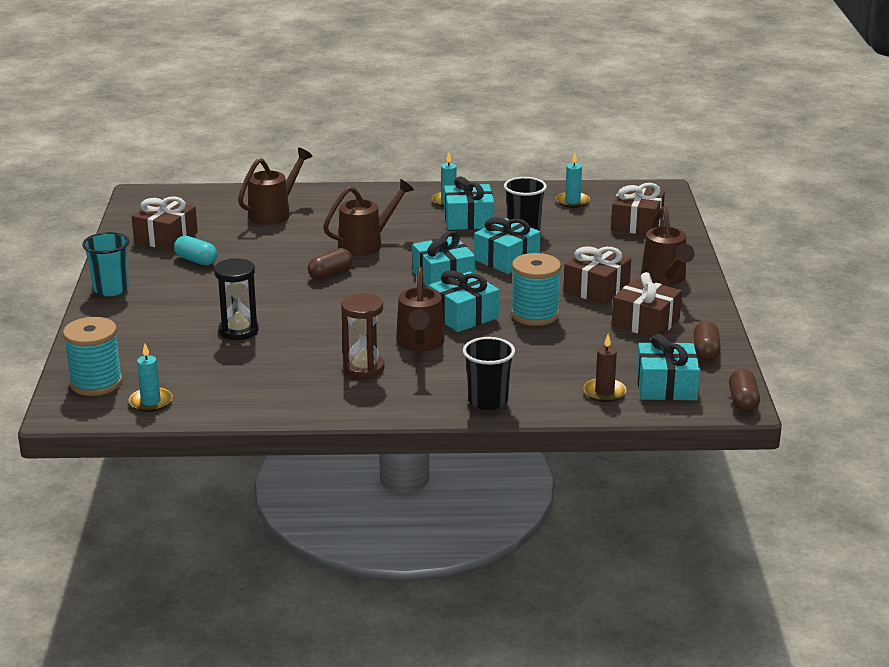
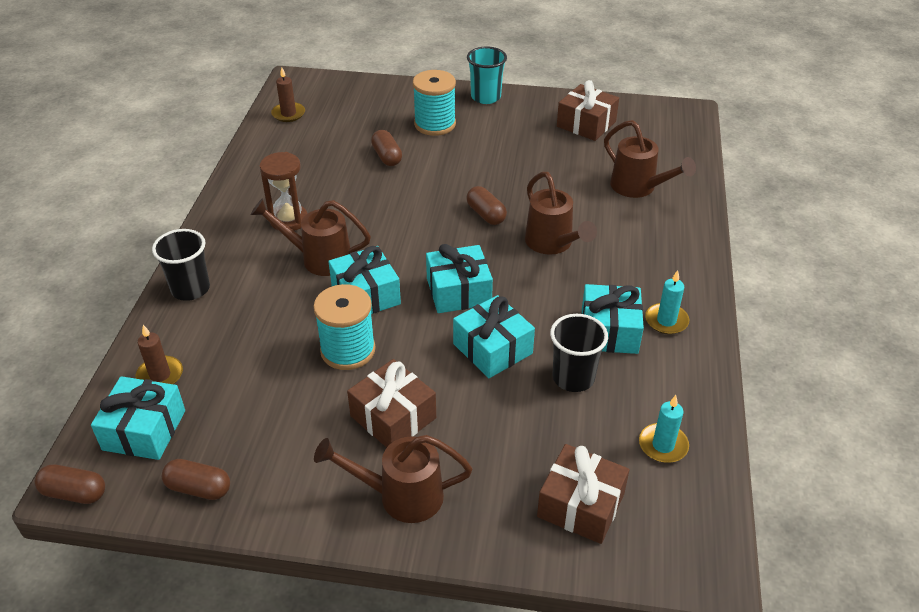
camera: 100 degrees right, 15 degrees up
(96, 383) = (329, 91): turquoise spool -> turquoise spool (435, 124)
(151, 402) = (288, 114): turquoise candle -> brown candle
(196, 260) = (533, 139): turquoise capsule -> none
(238, 331) = (387, 157): black hourglass -> brown capsule
(645, 322) = (292, 446): brown gift -> none

